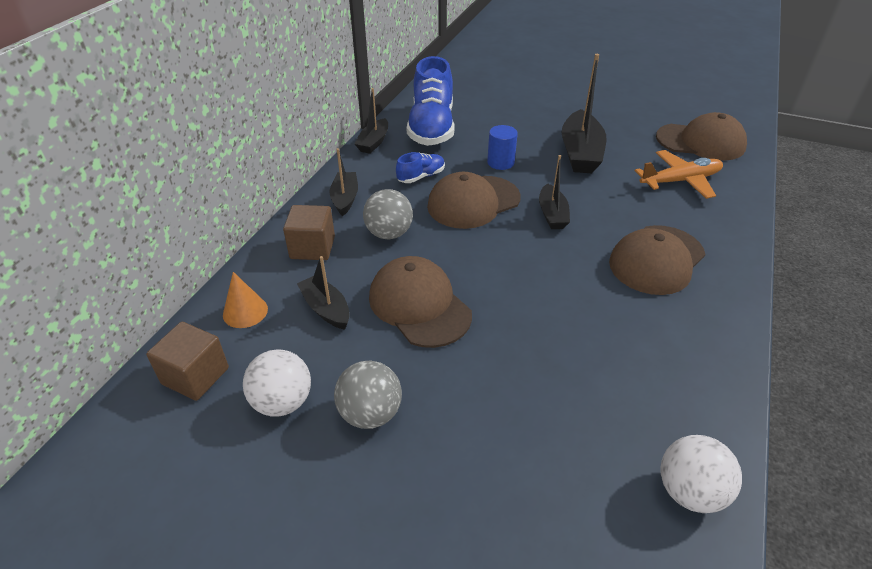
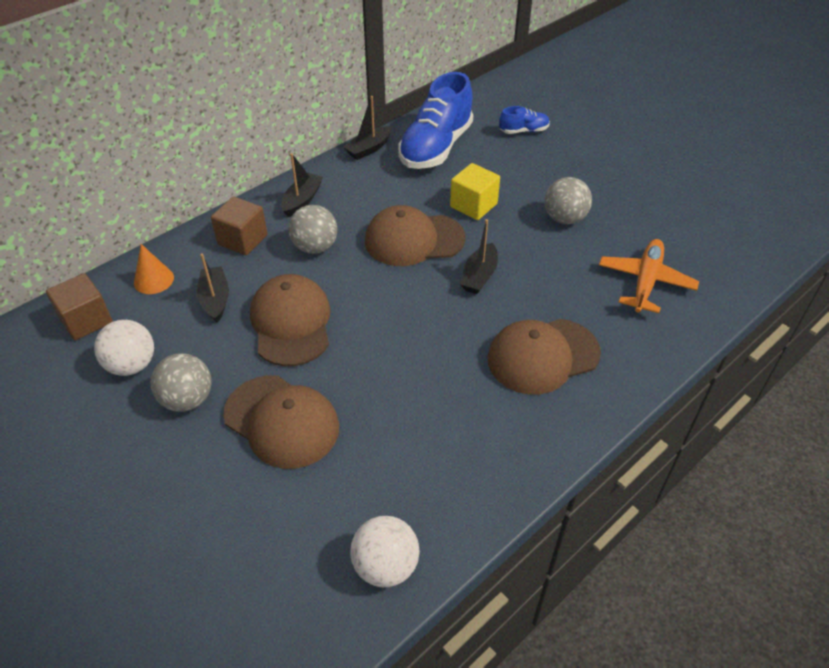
camera: 25 degrees right, 5 degrees up
(421, 176) = (386, 198): blue shoe -> blue shoe (523, 131)
(500, 162) = (473, 205): blue cylinder -> yellow cube
(580, 153) = (564, 218): black boat -> grey ball
(680, 181) = (645, 282): orange plane -> orange plane turned 75 degrees counterclockwise
(700, 142) = (712, 244): brown cap -> brown cap (282, 421)

